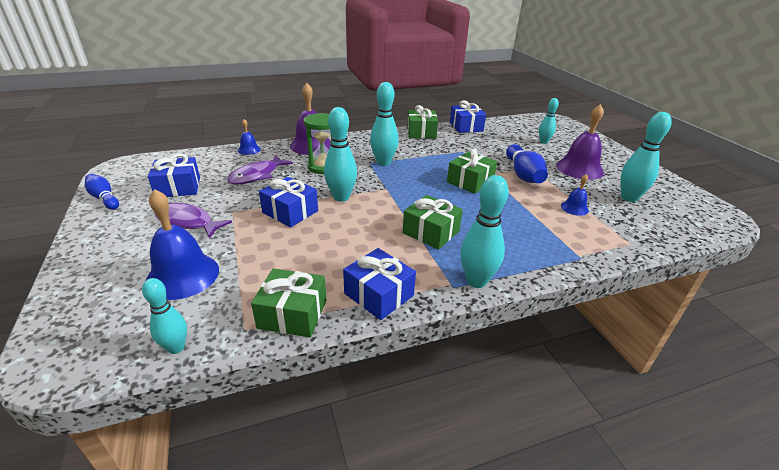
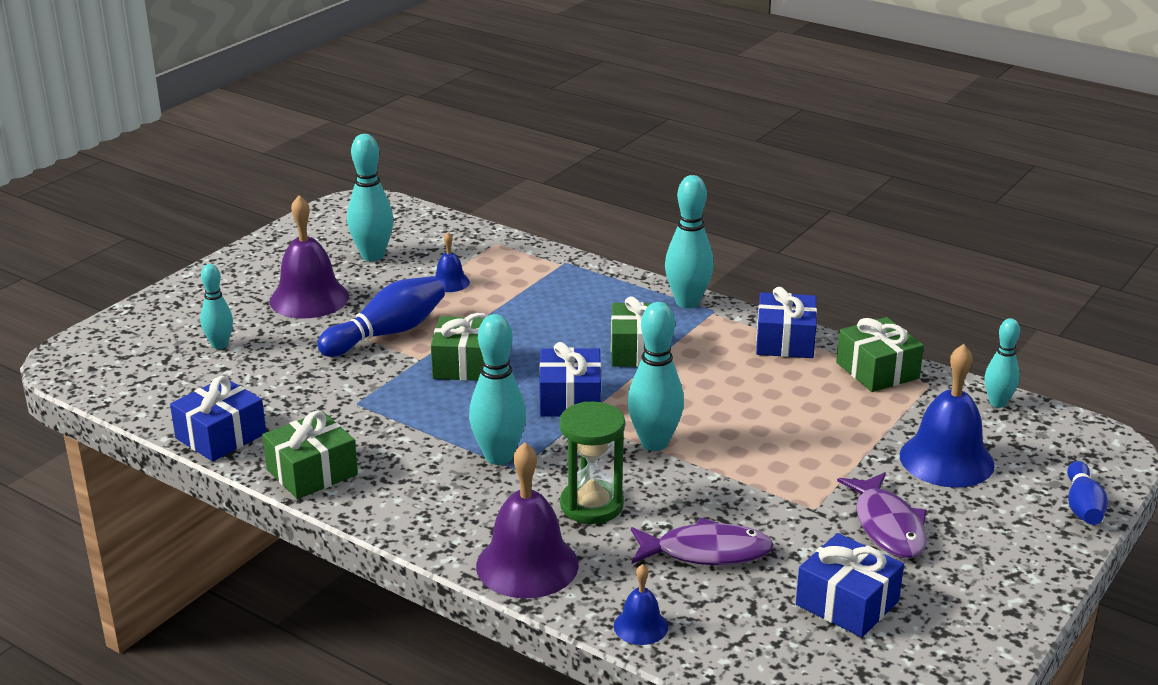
camera: 125 degrees left, 5 degrees down
(104, 198) = (975, 651): blue bowling pin -> blue bowling pin (1082, 506)
(290, 212) = (745, 462): blue gift -> blue gift (570, 399)

